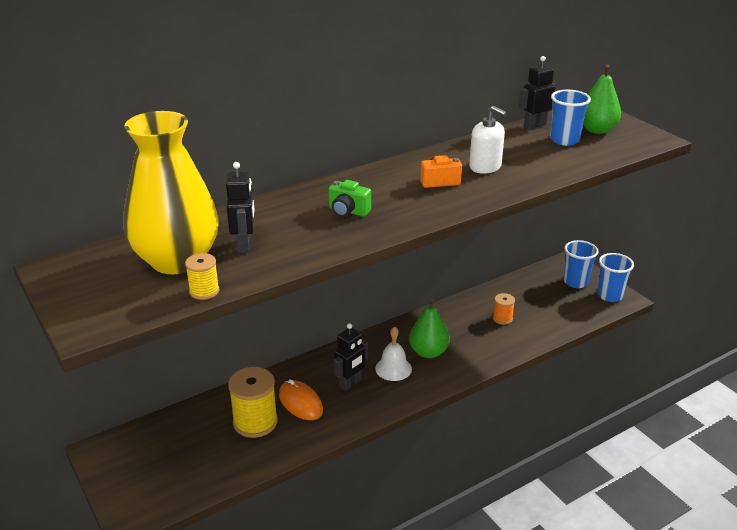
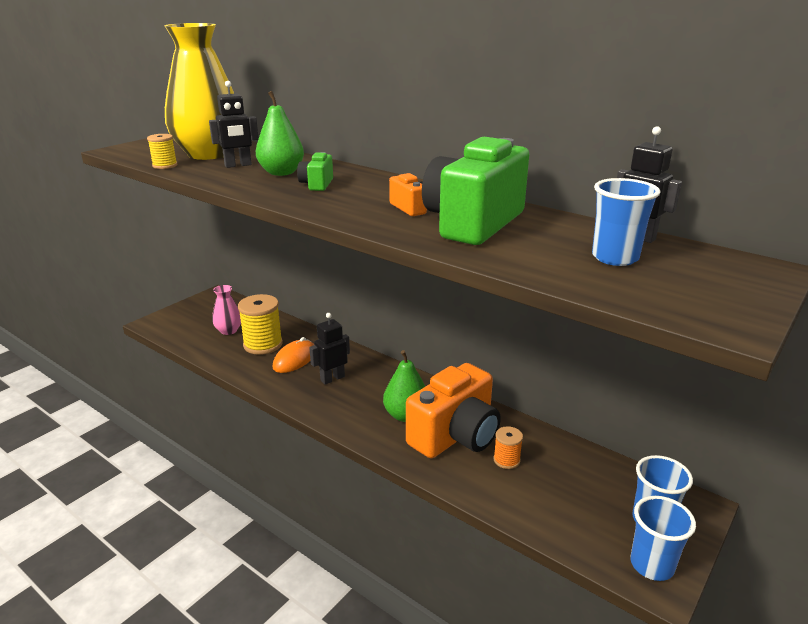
camera: 70 degrees right, 5 degrees down
(204, 446) = (228, 330): none -> pink vase
(350, 383) = (332, 378): black robot -> black robot turned 120 degrees clockwise
(393, 368) = (367, 398): white bell -> none
(465, 334) = (455, 436): none -> orange camera
(485, 167) = (473, 223): white soap dispenser -> green camera
(597, 130) = (688, 276): green pear -> green pear (281, 173)

